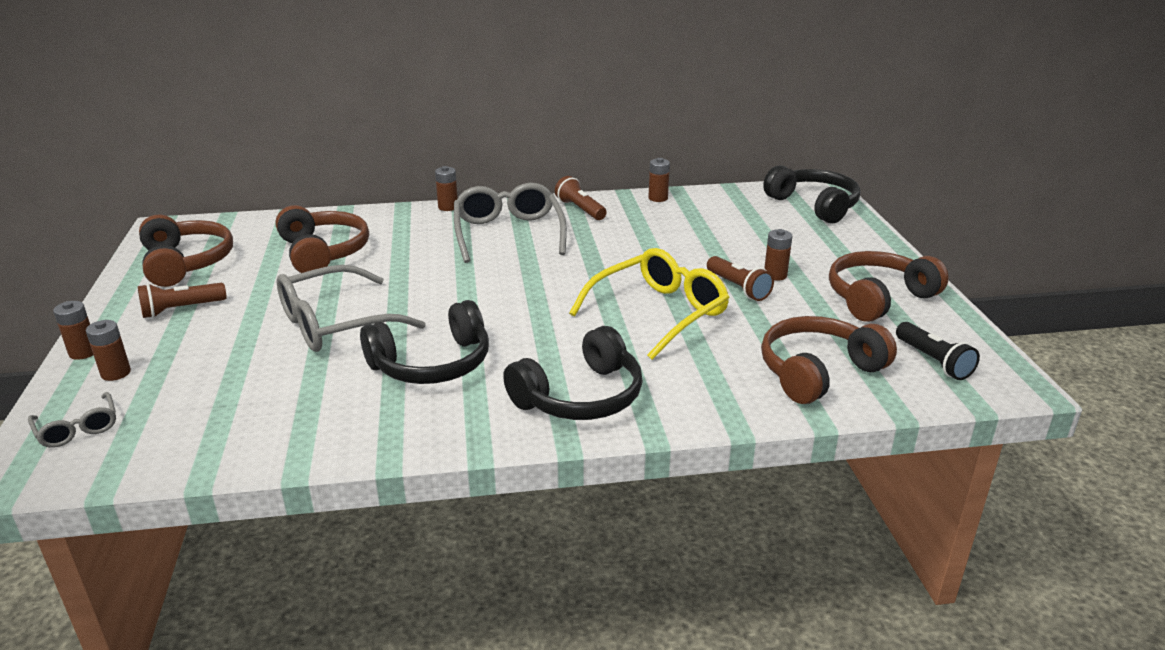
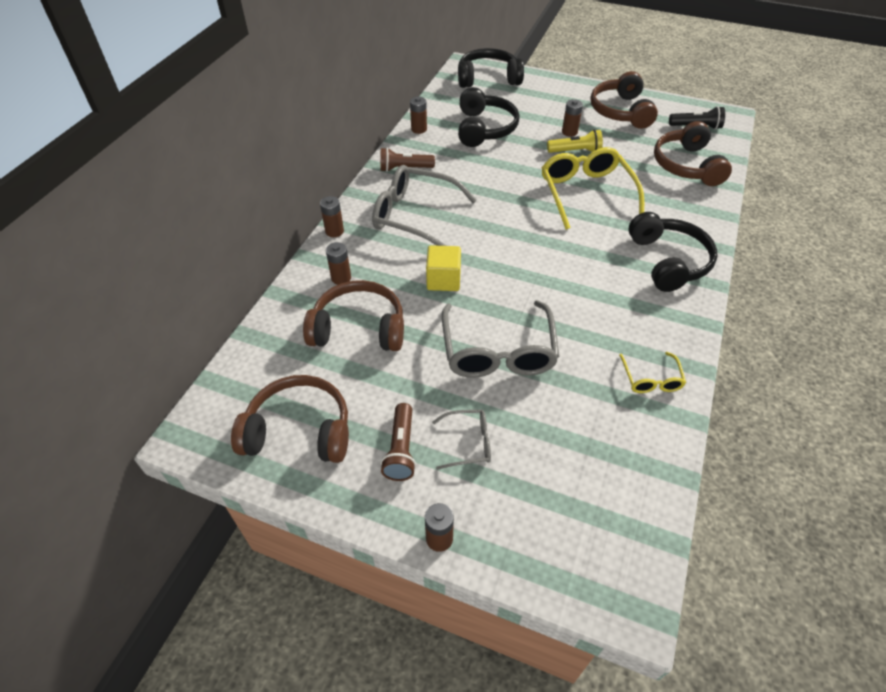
camera: 60 degrees left, 20 degrees up
(77, 428) = (577, 554): grey glasses -> grey glasses (468, 443)
(116, 373) = (495, 515): brown battery -> brown battery (341, 278)
(348, 425) = (651, 379): none -> yellow glasses
(422, 271) = (443, 280): none -> yellow cube
(432, 364) = (591, 315): black headphones -> black headphones (484, 128)
(738, 288) = (575, 151): brown flashlight -> yellow flashlight

